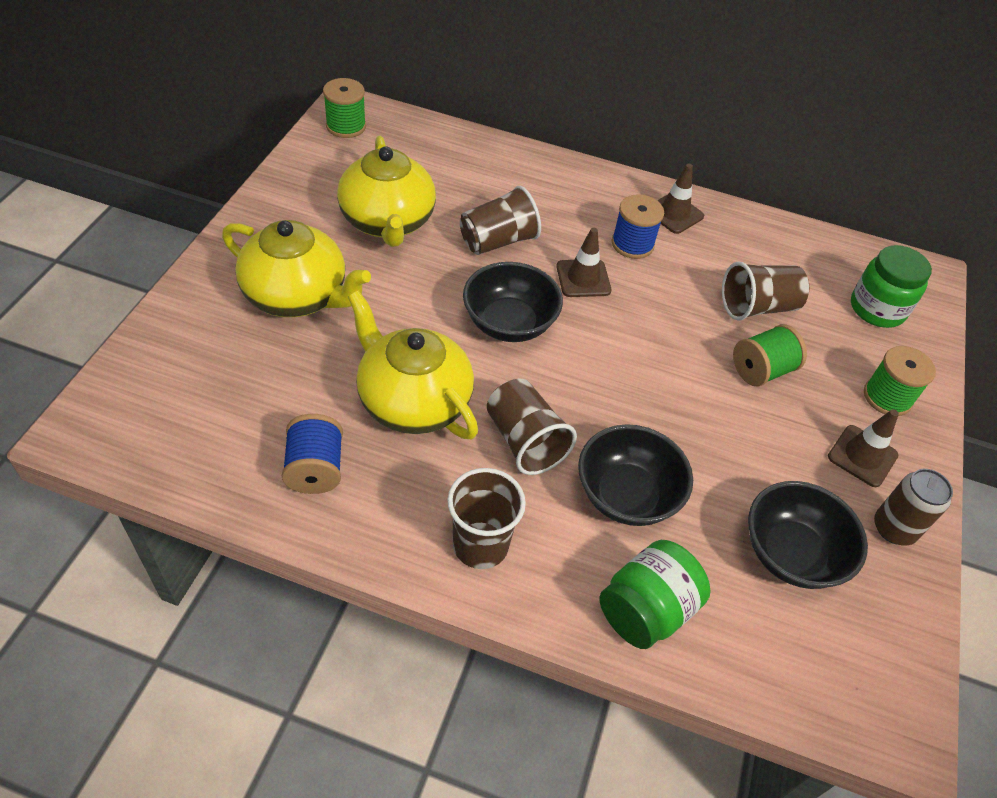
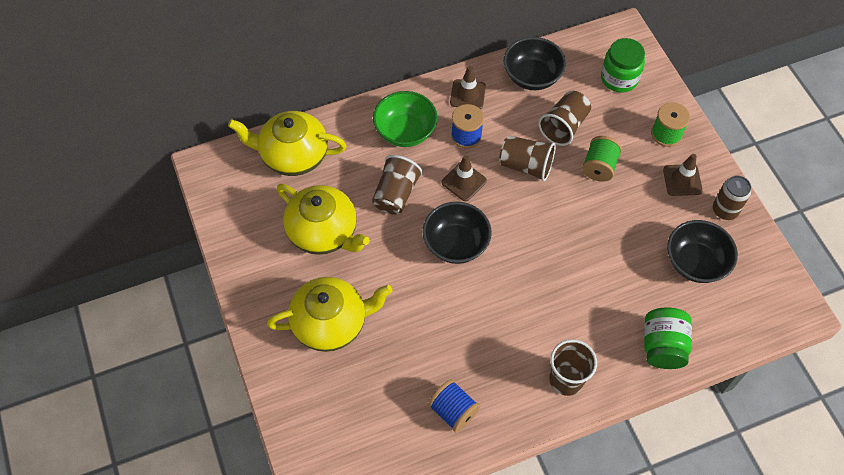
camera: 35 degrees left, 10 degrees up
(346, 126) = (221, 182): green spool -> none
(412, 401) = (458, 333): yellow teapot -> yellow teapot (293, 155)
(525, 441) = (531, 307): brown cup -> brown cup (526, 166)
(570, 200) = (405, 131): none -> green bowl
(626, 495) = (603, 295): black bowl -> black bowl (532, 76)

